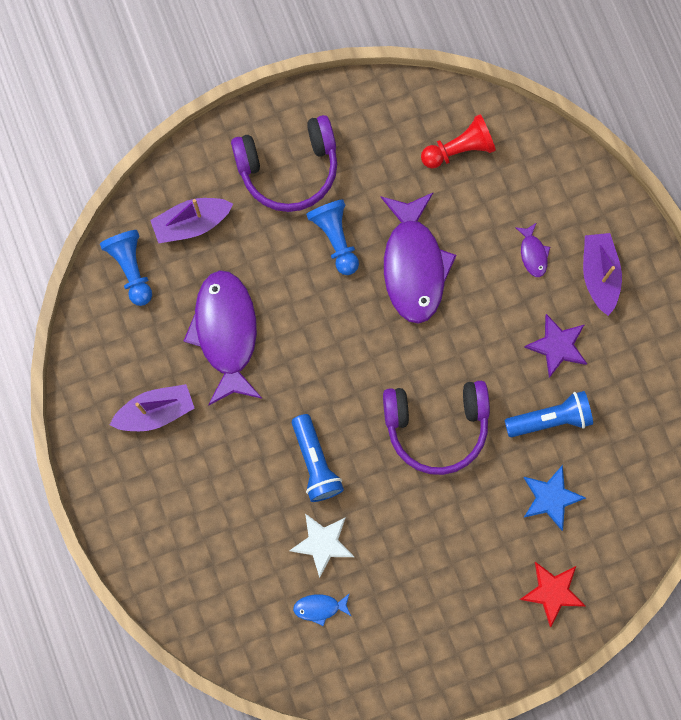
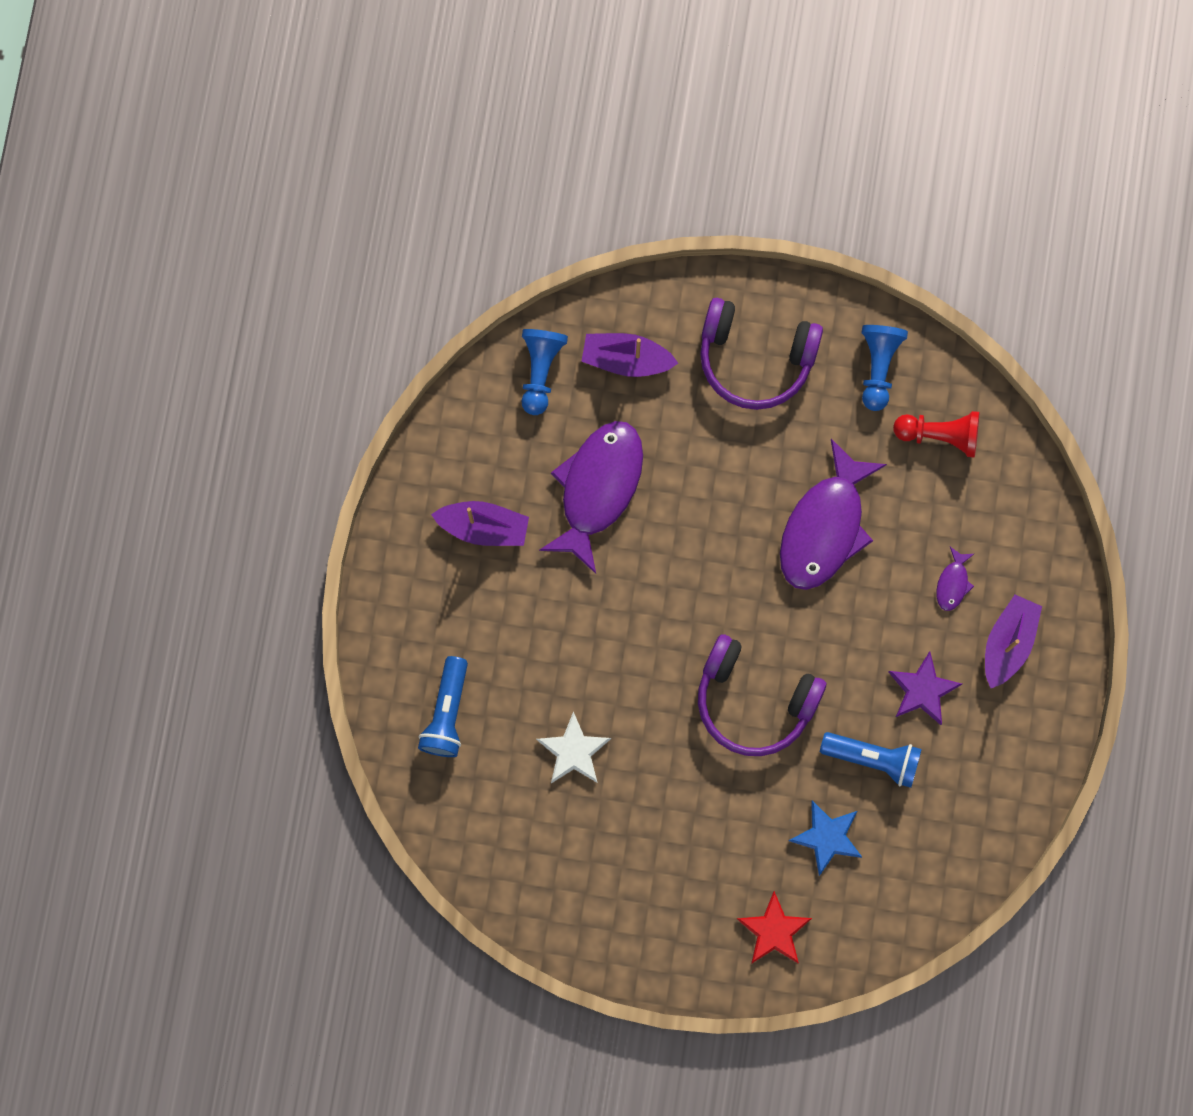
camera: 30 degrees right, 0 degrees up
(315, 462) = (612, 667): blue flashlight -> blue flashlight (447, 713)
(319, 607) = (534, 812): blue fish -> none
(335, 238) = (761, 455): blue pawn -> blue pawn (878, 367)

